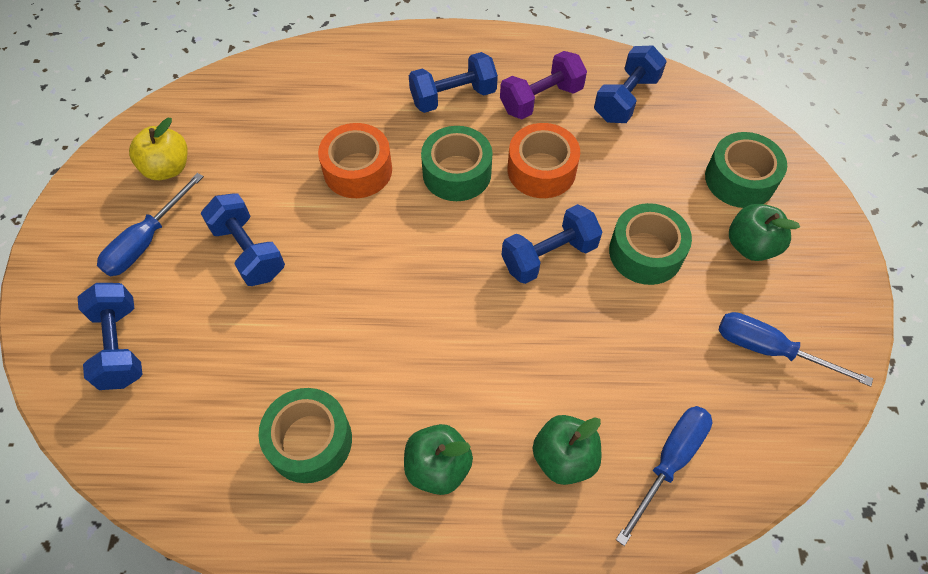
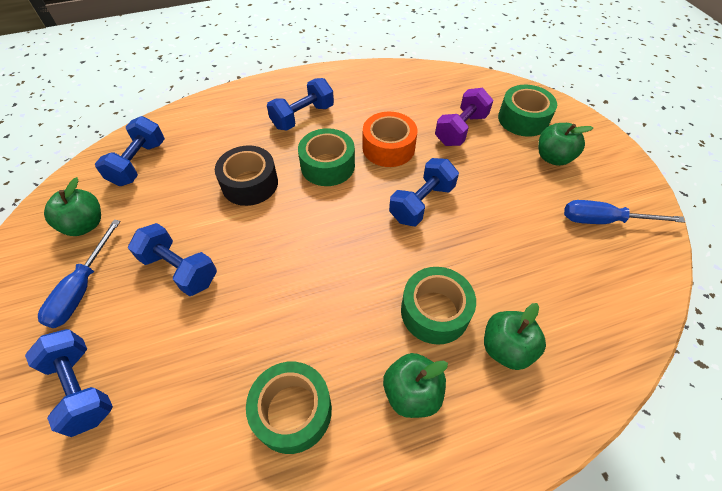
camera: 20 degrees left, 5 degrees down
(167, 168) = (85, 225): yellow apple -> green apple
(358, 170) = (250, 184): orange tape -> black tape
(541, 99) = (366, 103): purple dumbbell -> purple dumbbell (460, 129)
(626, 99) = (424, 90): blue dumbbell -> blue dumbbell (139, 163)
(645, 252) = (487, 181): green tape -> green tape (435, 311)
(669, 462) = (583, 323): blue screwdriver -> none

